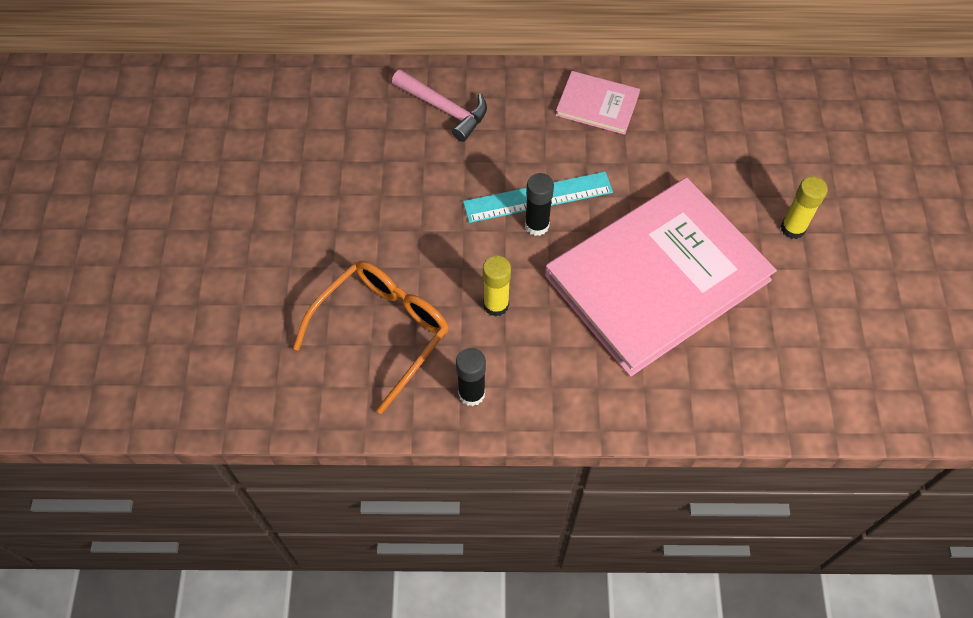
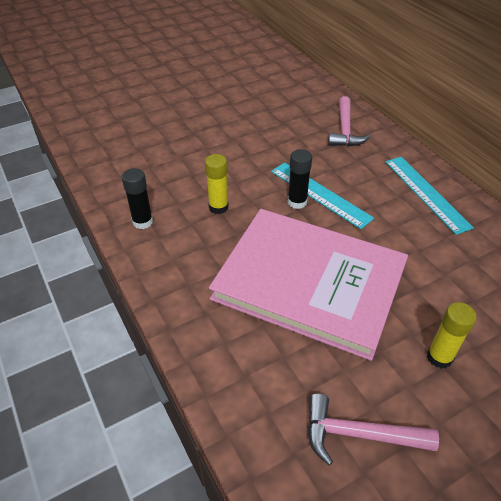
camera: 60 degrees right, 15 degrees down
(382, 331) = (163, 167): orange glasses -> none
(597, 105) = (426, 193): pink book -> turquoise ruler
(833, 332) = (358, 434): none -> pink hammer

